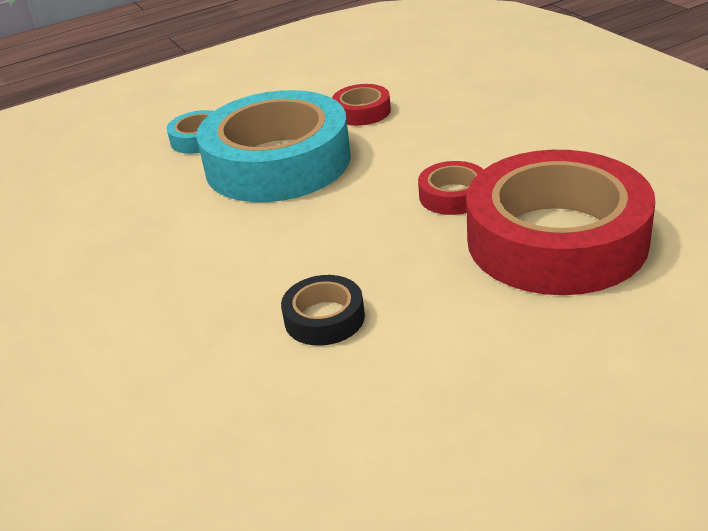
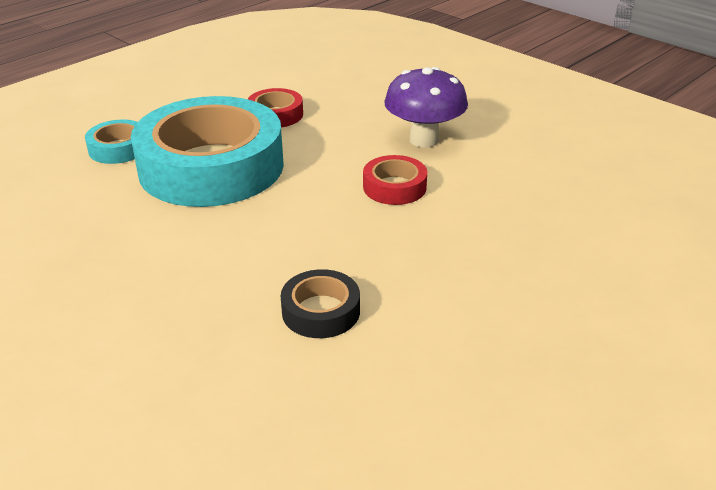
camera: 20 degrees left, 0 degrees up
(506, 146) = (424, 140): none -> purple mushroom
(556, 239) = (502, 219): red tape -> none

